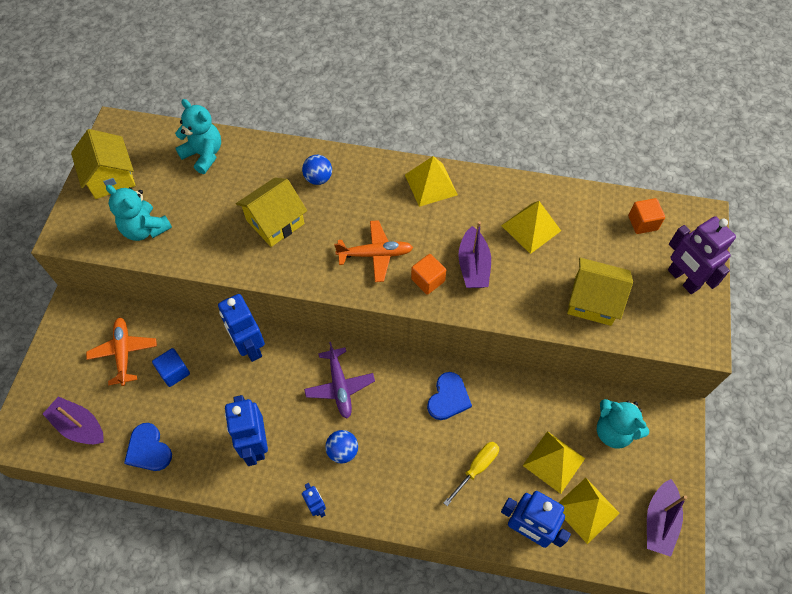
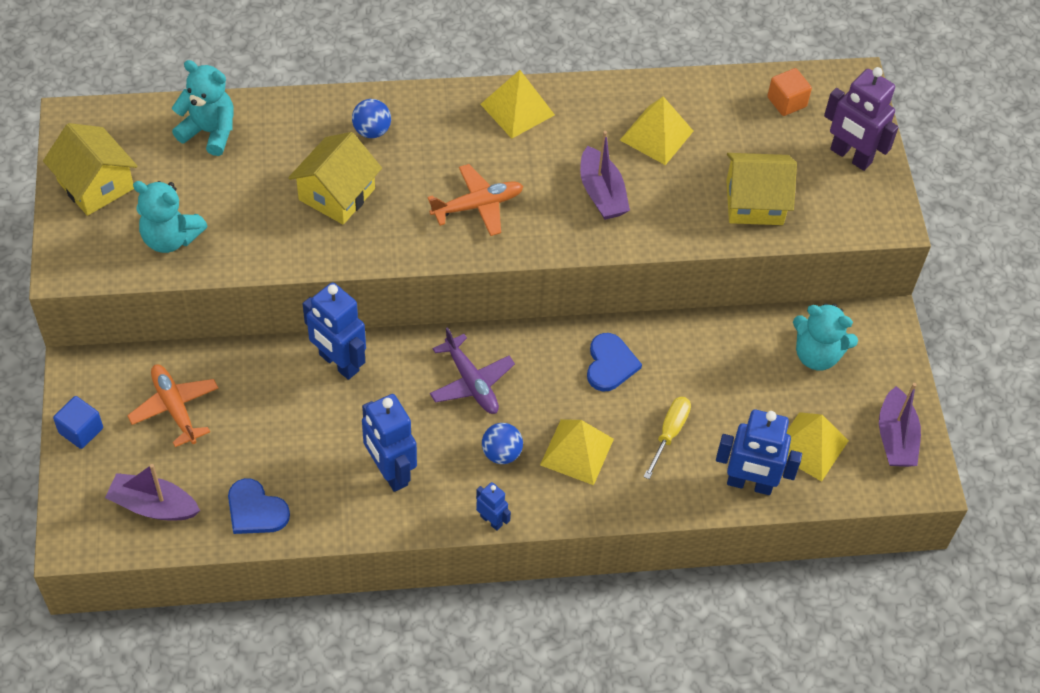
camera: 20 degrees left, 5 degrees down
(174, 372) = (252, 415): blue cube -> blue cube (81, 430)
(428, 280) = (552, 221): orange cube -> none
(554, 462) = (757, 404): yellow pyramid -> yellow pyramid (577, 452)

